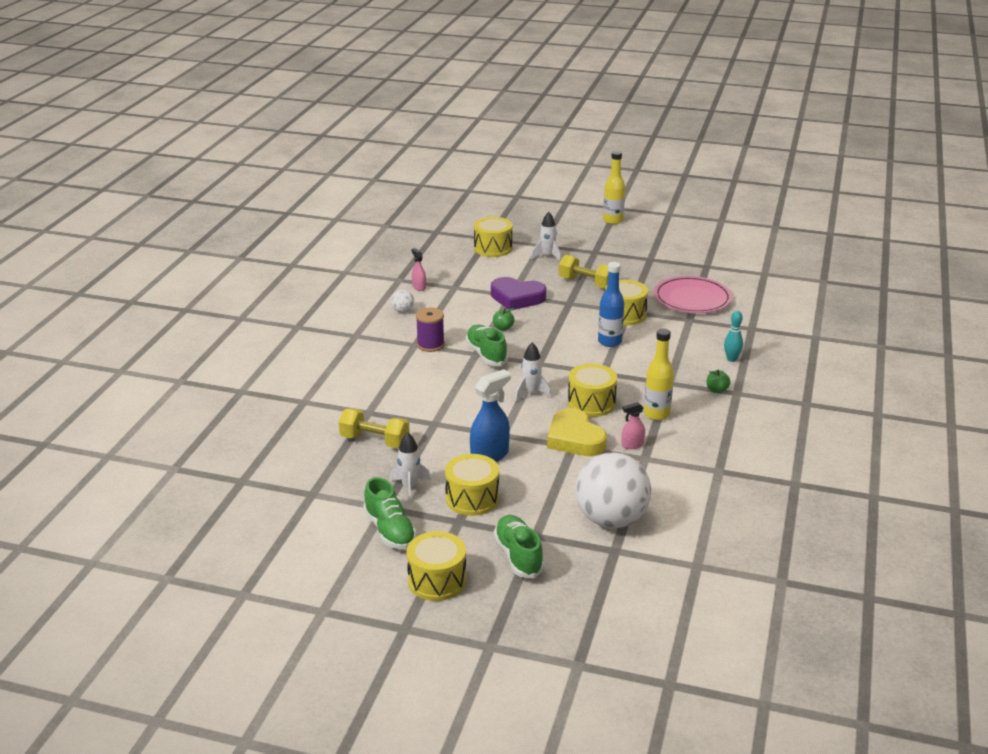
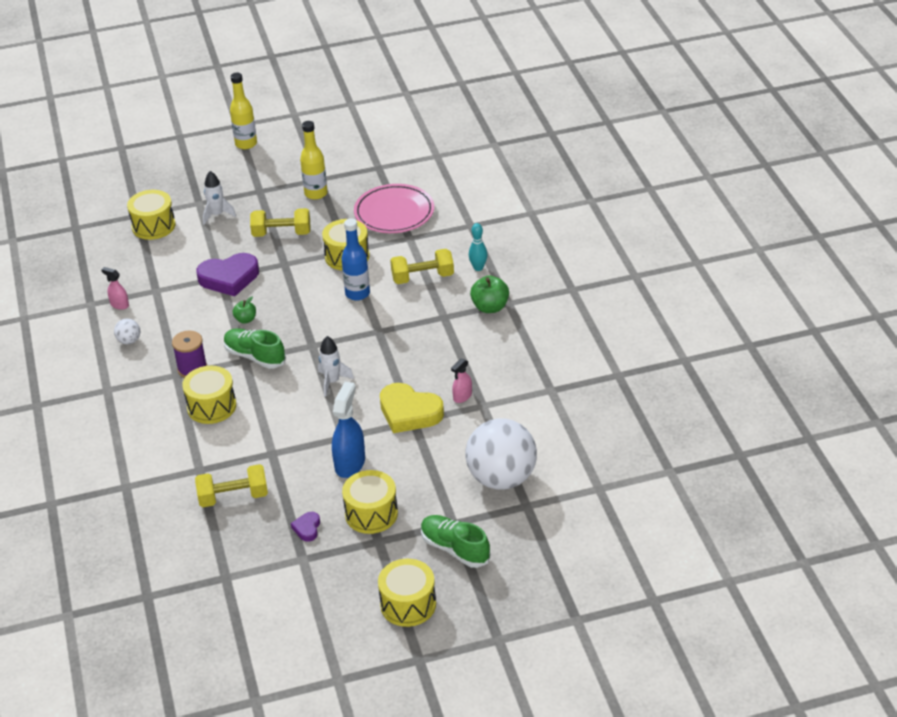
camera: 30 degrees left, 10 degrees up
(390, 530) = (327, 578): green shoe -> none
(410, 487) = (307, 528): white rocket -> purple heart
(591, 403) = (394, 369): yellow drum -> yellow drum (211, 406)
(656, 414) = (458, 355): yellow bottle -> yellow bottle (316, 194)
(676, 349) = (422, 277): none -> yellow dumbbell
(717, 390) = (490, 307): green apple -> green apple, size x1.65

